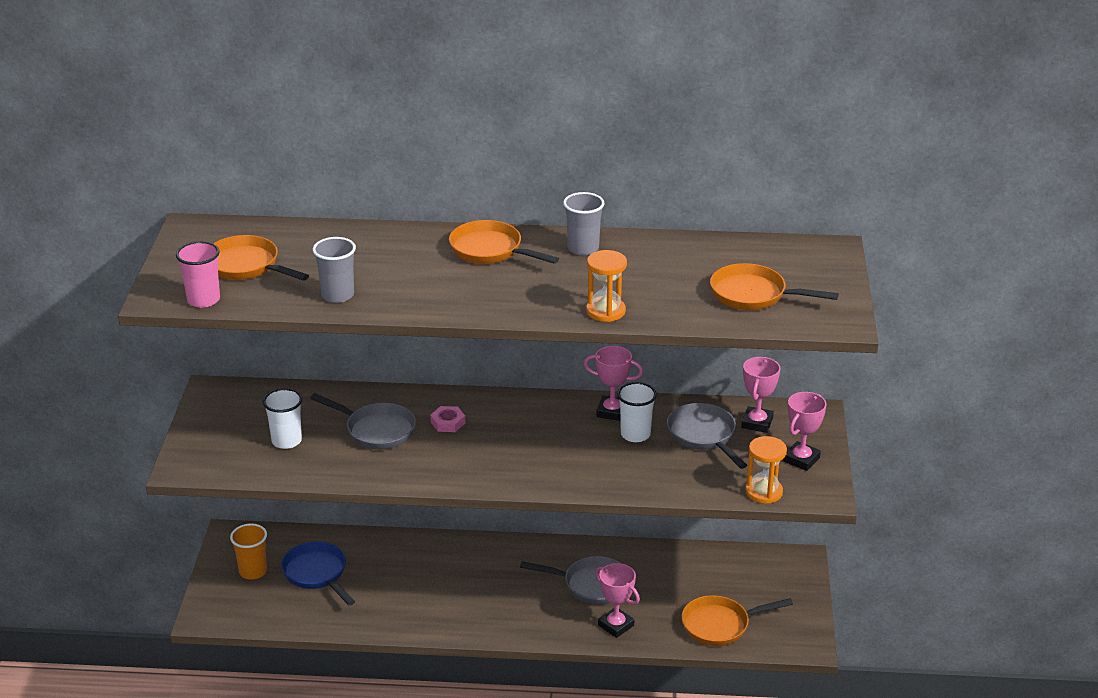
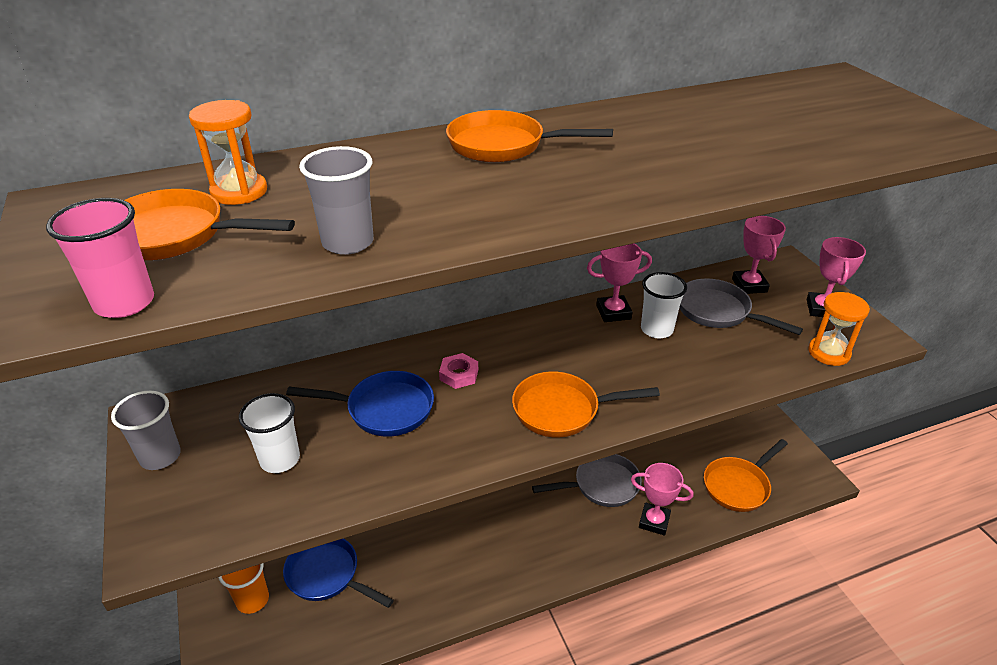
camera: 25 degrees left, 5 degrees up
(376, 430) = (384, 409): grey pan -> blue pan
(583, 248) = (606, 122): grey cup -> grey cup (160, 456)
(605, 311) = (717, 179): orange hourglass -> orange hourglass (239, 192)
(753, 295) = (840, 128): orange pan -> orange pan (562, 410)

